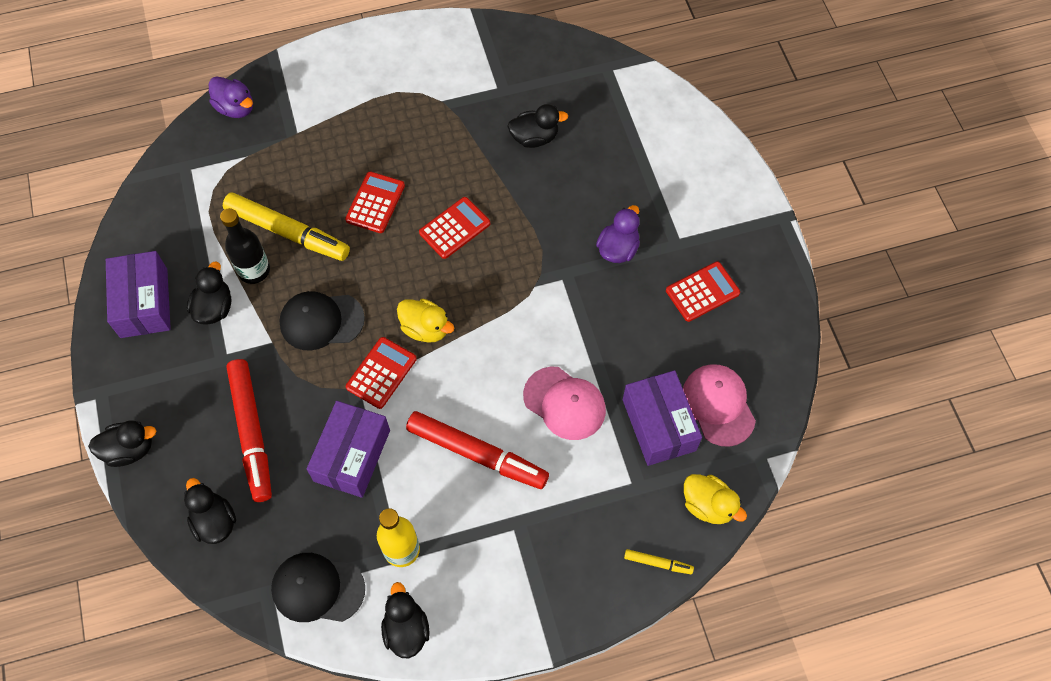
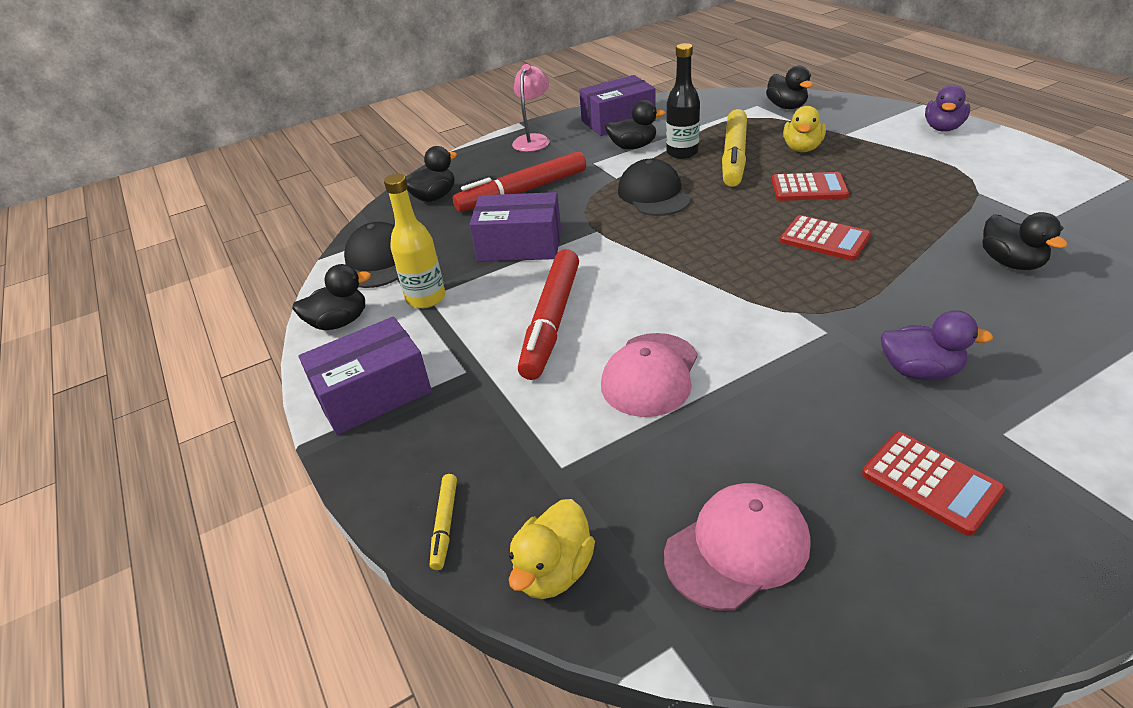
camera: 80 degrees right, 25 degrees down
(129, 449) = (487, 149): black duck -> black duck (786, 107)
(136, 397) = (533, 140): none -> pink lamp
(235, 108) = (837, 104): purple duck -> purple duck (943, 128)
(381, 373) = (617, 239): red calculator -> none
(425, 328) = (685, 251): yellow duck -> yellow duck (802, 148)
(659, 425) = (665, 478): purple box -> purple box (373, 393)

